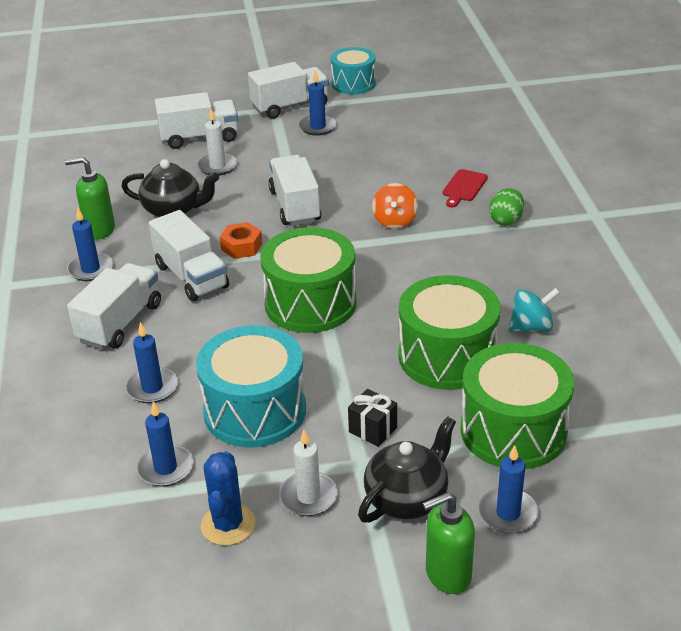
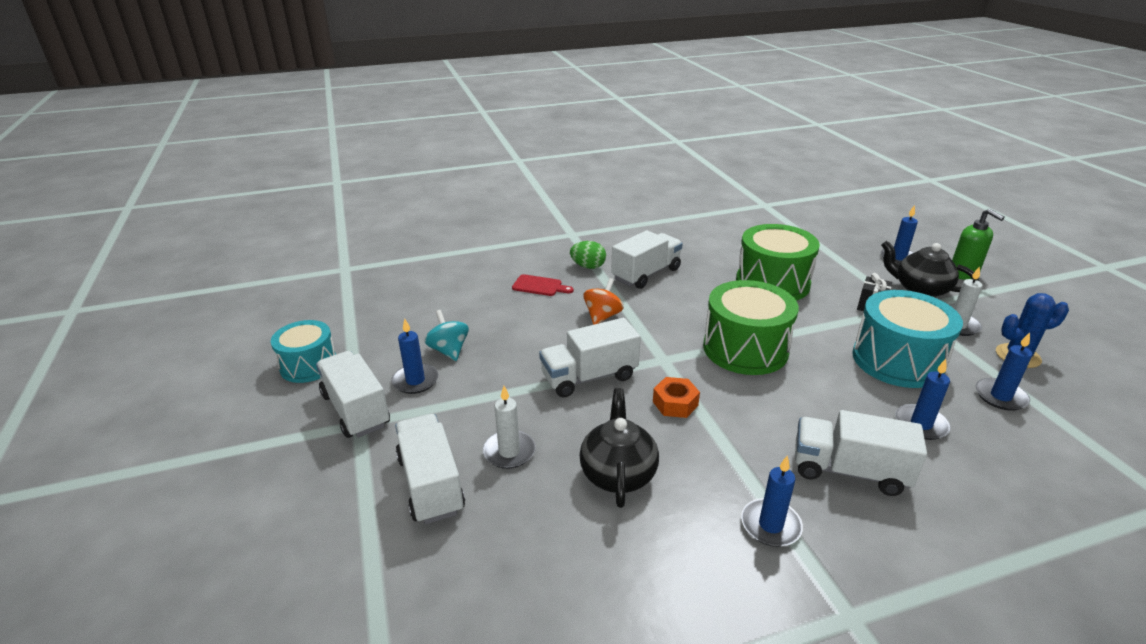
camera: 100 degrees left, 5 degrees down
(99, 230) = (683, 540): green soap dispenser -> none
(191, 276) = (743, 431): white truck -> white truck (646, 274)
(394, 221) = (602, 316): orange spinning top -> orange spinning top turned 60 degrees counterclockwise
(513, 430) = (828, 258): green drum -> none
(531, 327) = (720, 254): turquoise spinning top -> turquoise spinning top (449, 350)

